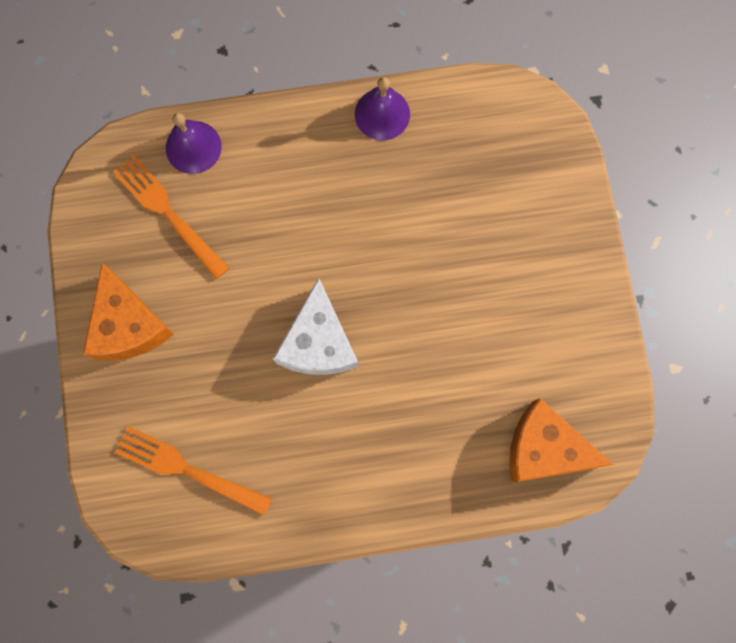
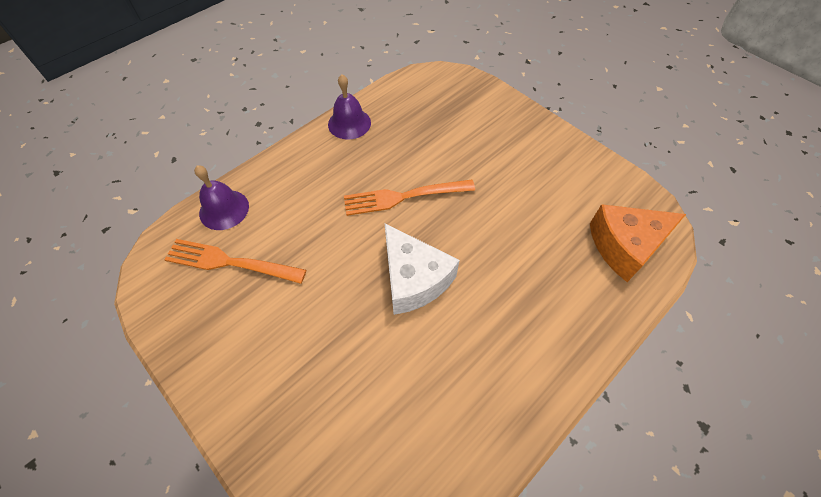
camera: 35 degrees left, 20 degrees down
(128, 325) = (246, 365): orange cheese -> none
(188, 469) = (379, 453): orange fork -> orange fork (404, 197)

